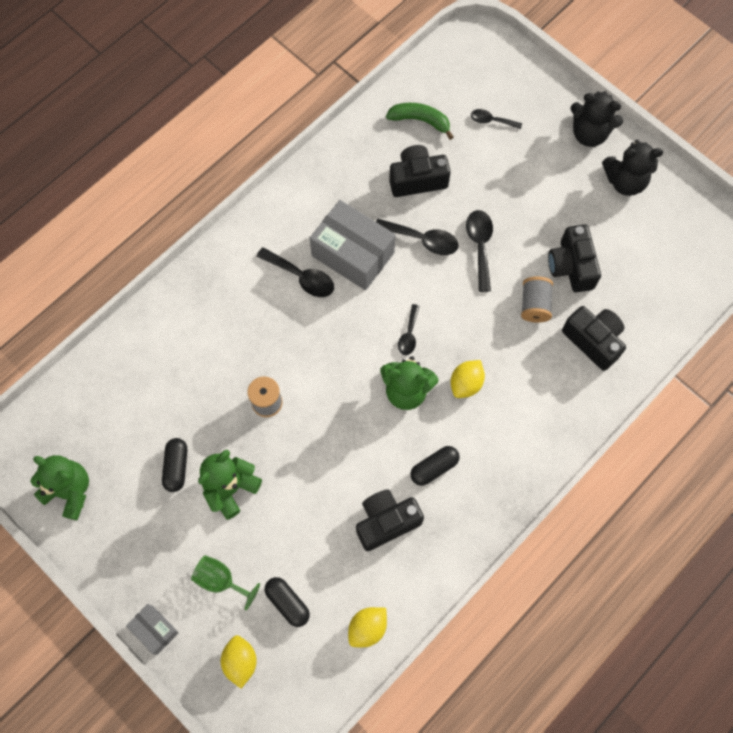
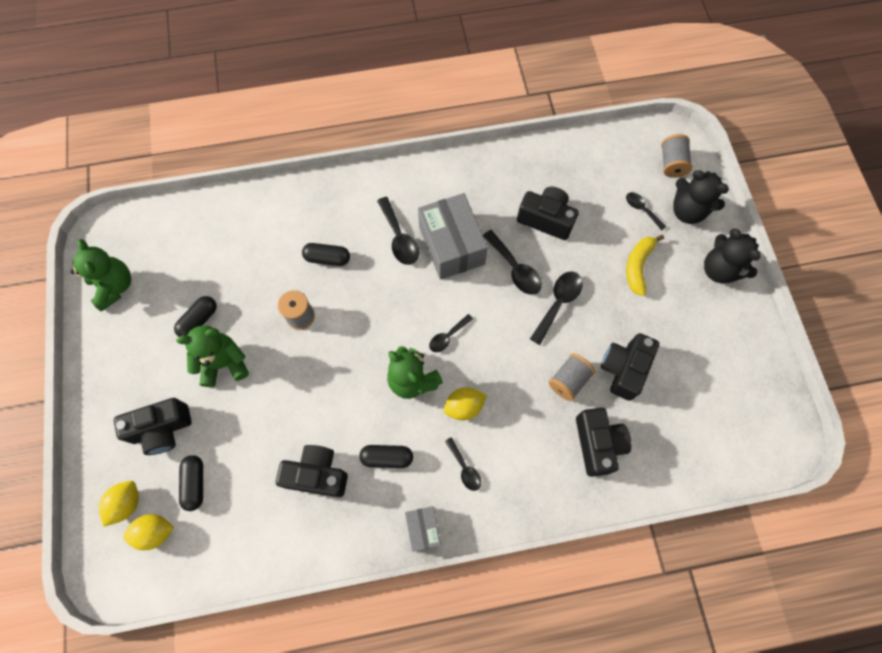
camera: 35 degrees right, 0 degrees up
(155, 630) = (88, 432): grey box -> grey box (423, 528)
(221, 580) = (162, 429): green goblet -> black camera
(251, 336) = (327, 258): none -> black capsule
(367, 628) = (237, 550): yellow lemon -> yellow lemon (155, 532)
(420, 120) = (582, 175): green banana -> none
(487, 64) = (671, 163): none -> grey spool
(503, 432) = (464, 468): none -> black spoon
(522, 172) = (638, 266): none -> yellow banana
(625, 181) = (723, 328): black teddy bear -> black teddy bear (687, 211)

